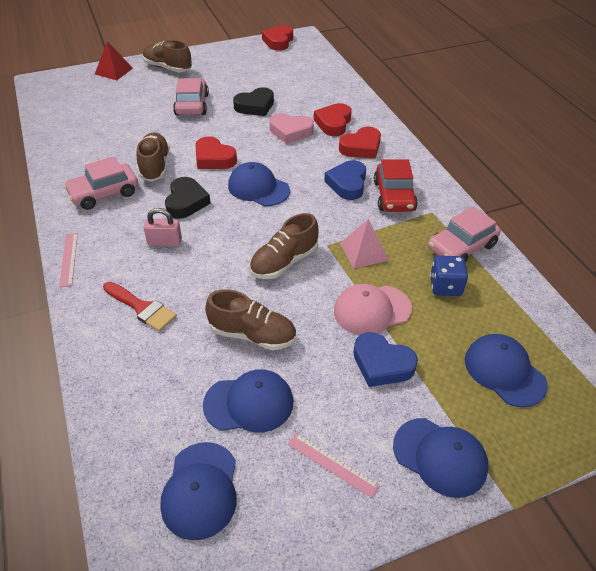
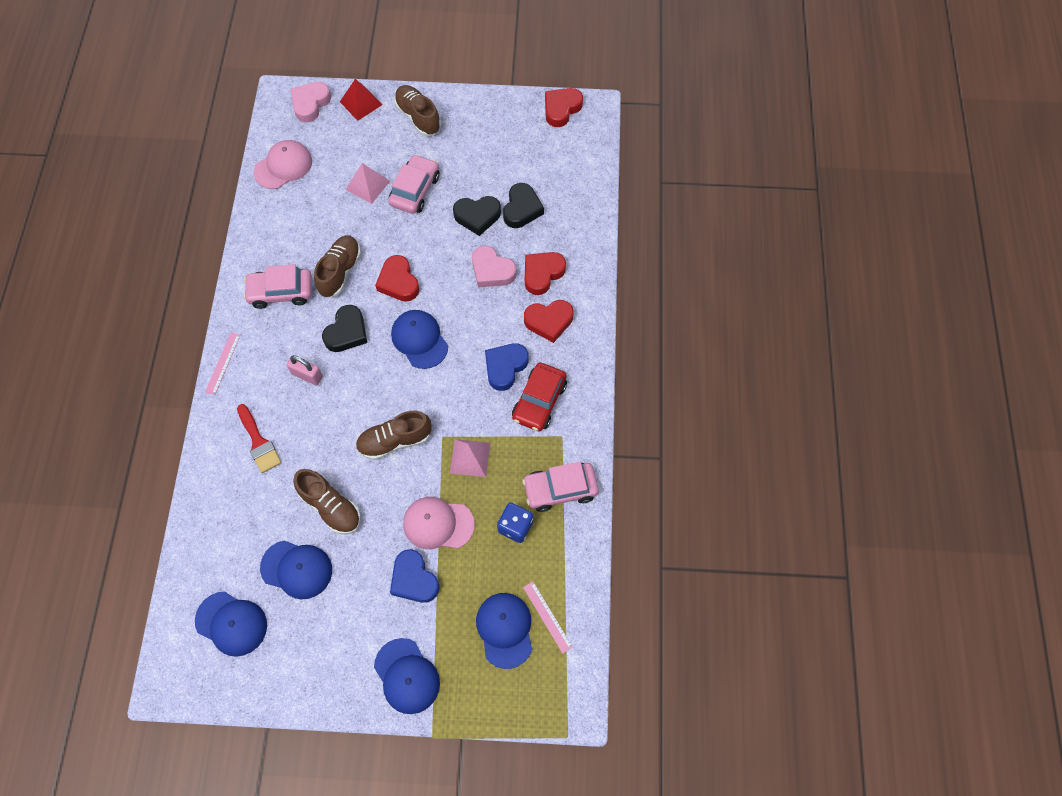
camera: 25 degrees right, 20 degrees up
(63, 118) = (283, 166): none -> pink cap
(69, 80) = (310, 104): none -> pink heart
(148, 111) = (367, 185): none -> pink pyramid
(200, 490) = (231, 623): blue cap -> blue cap turned 90 degrees counterclockwise
(288, 94) = (522, 209): none -> black heart
(332, 464) = (328, 646): pink ruler -> pink ruler (547, 617)

